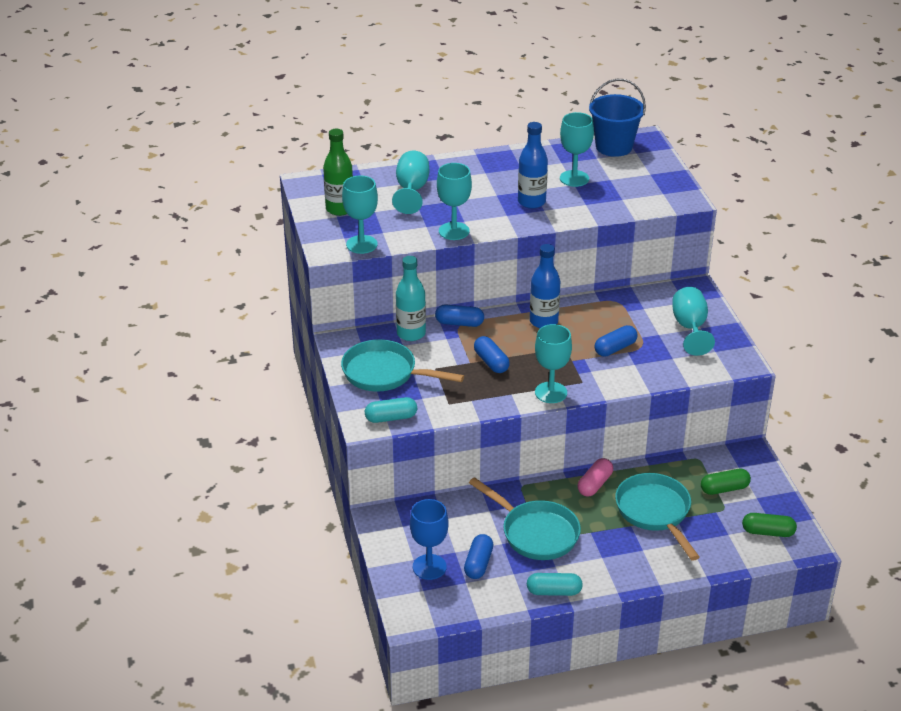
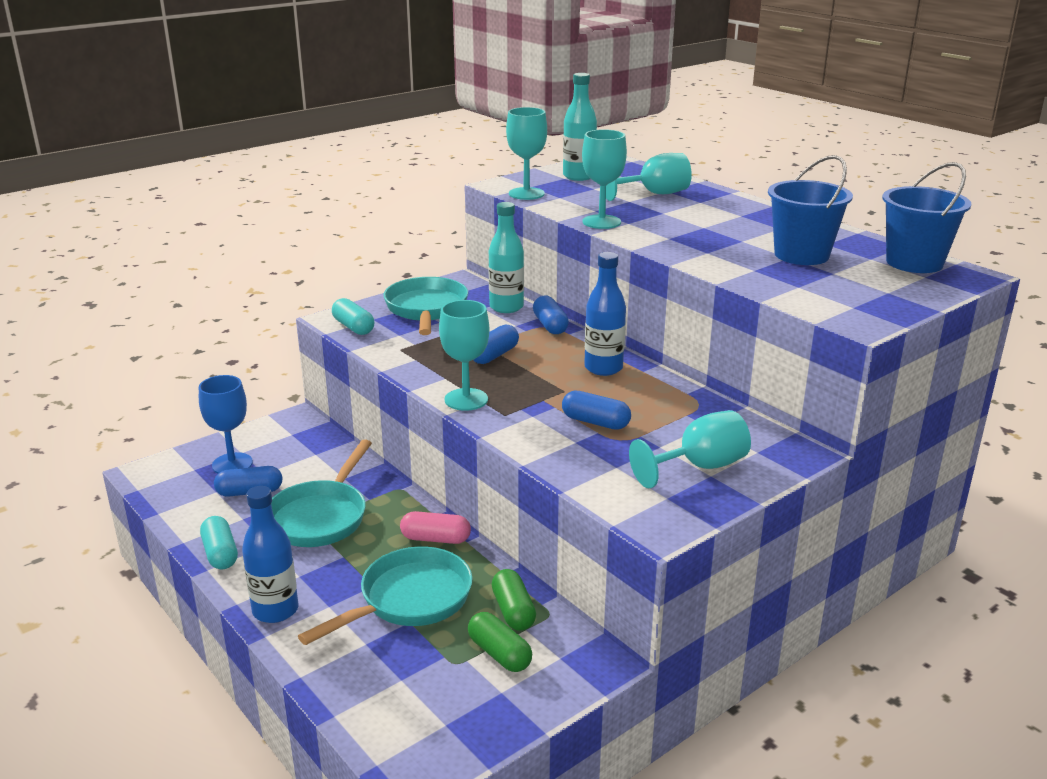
camera: 65 degrees right, 10 degrees down
(340, 209) = (578, 176): green bottle -> turquoise bottle
(531, 202) = (714, 244): blue bottle -> blue bottle (275, 610)
(574, 178) = (801, 255): turquoise goblet -> blue bucket
(768, 532) = (426, 721): green capsule -> green capsule (513, 611)

